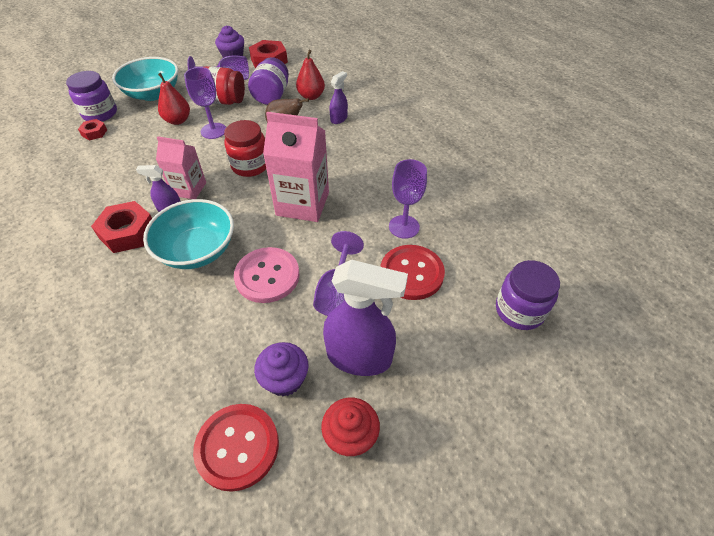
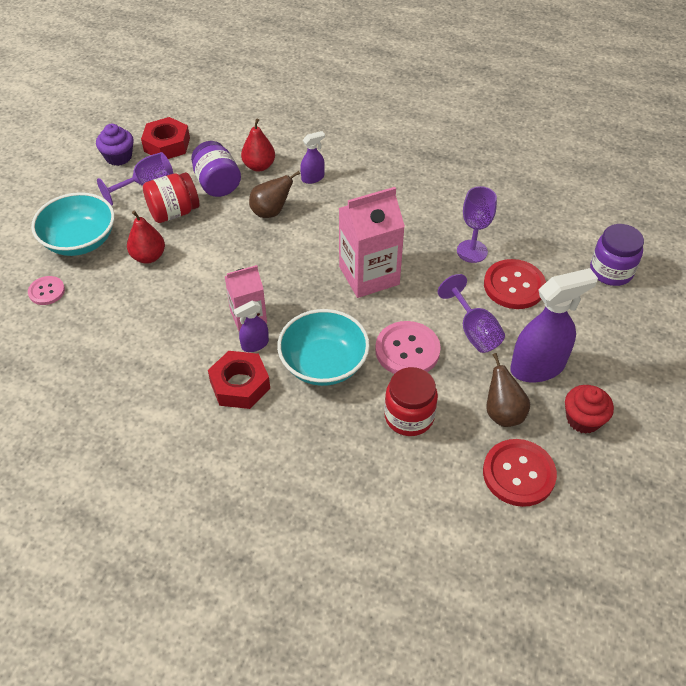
camera: 35 degrees left, 0 degrees up
(94, 133) = (70, 314): red nut -> none
(100, 113) = (46, 291): purple jar -> pink button
(213, 131) = (201, 249): purple goblet -> none
(250, 165) = (280, 265): red jar -> red jar (409, 416)
(285, 379) = (503, 413): purple cupcake -> brown pear
(339, 119) = (313, 178): purple spray bottle -> purple spray bottle turned 60 degrees clockwise

